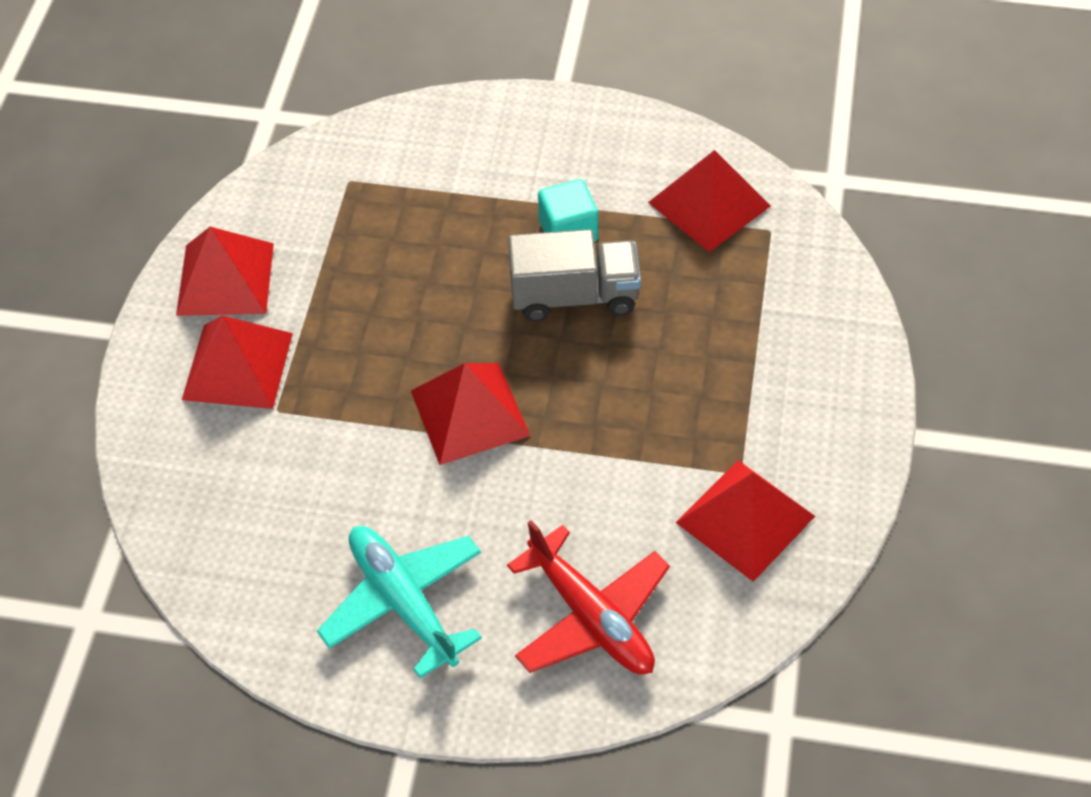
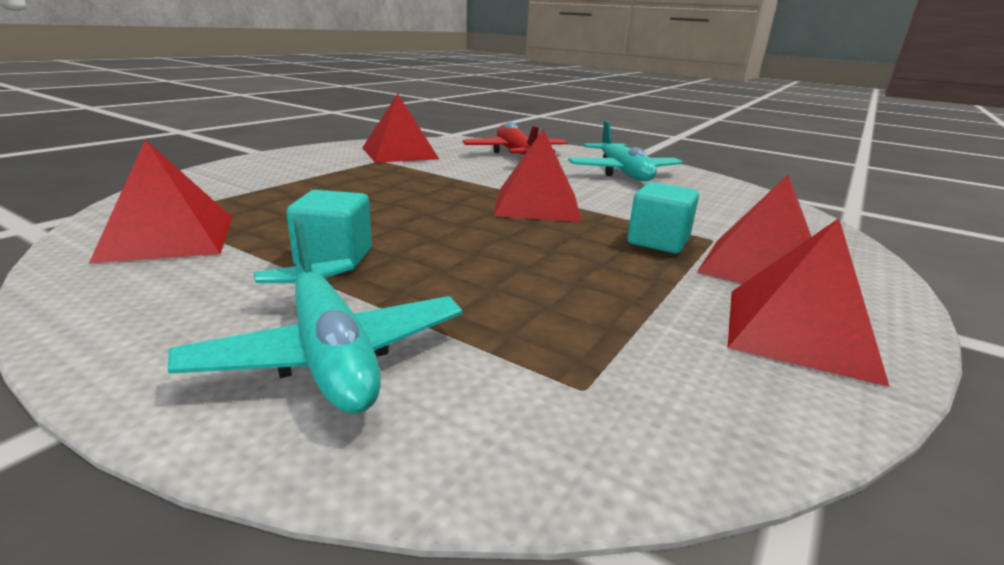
camera: 160 degrees left, 30 degrees down
(329, 378) = (658, 242): none -> turquoise cube
(487, 153) = (329, 352): none -> turquoise plane
(574, 296) = (386, 226): grey truck -> none

